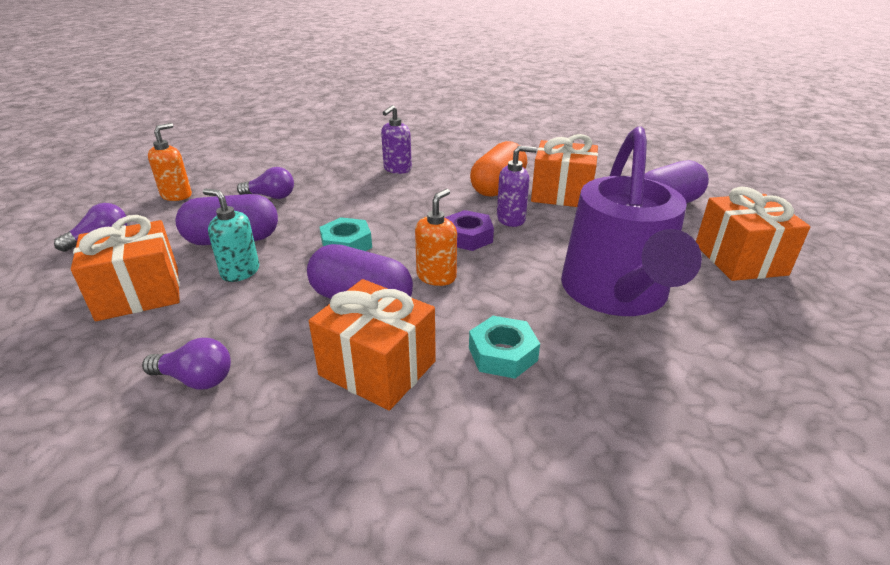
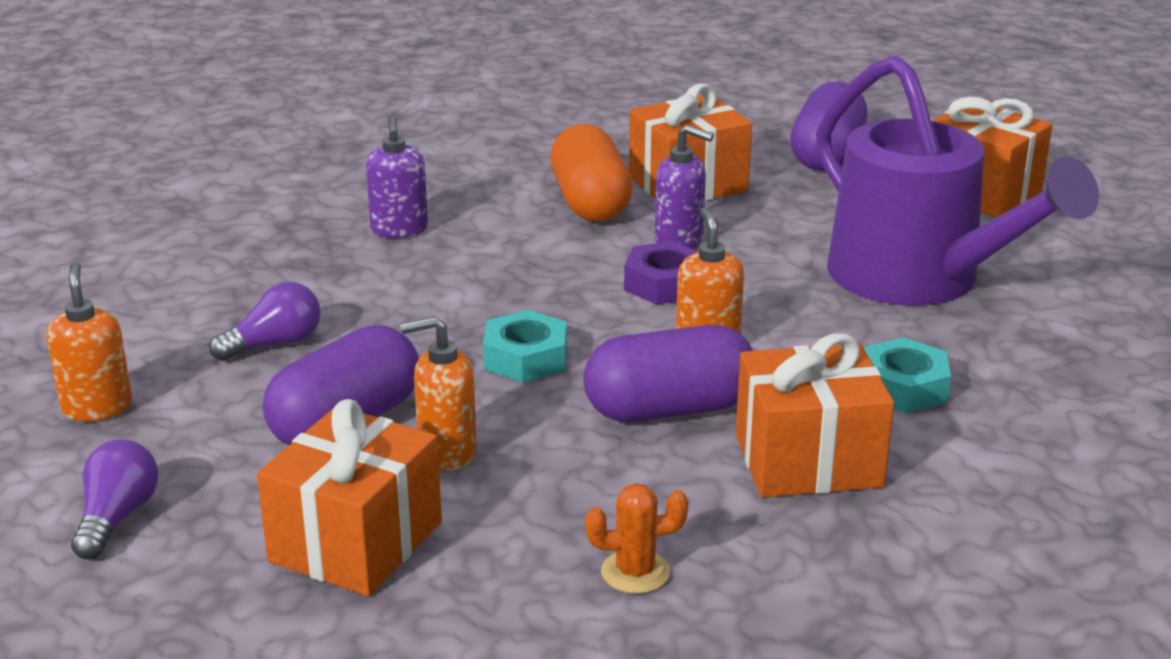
camera: 40 degrees left, 5 degrees down
(195, 379) = (635, 572): purple light bulb -> orange cactus
(240, 272) = (446, 452): turquoise soap dispenser -> orange soap dispenser
(511, 219) = (679, 241): purple soap dispenser -> purple soap dispenser turned 75 degrees clockwise

